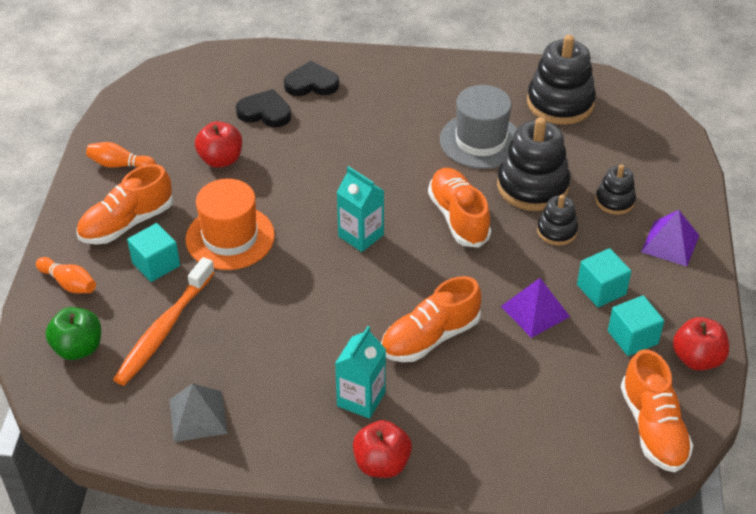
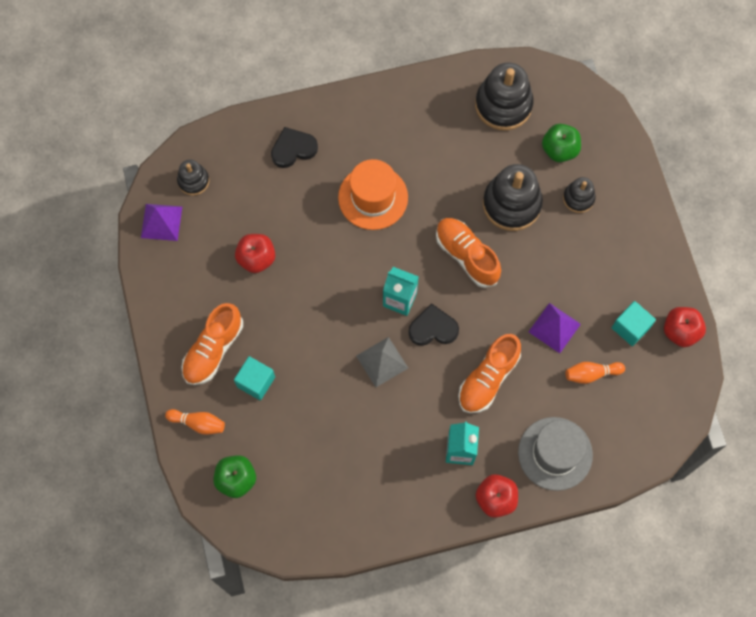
camera: 20 degrees left, 25 degrees up
(119, 165) = (177, 292): orange bowling pin -> orange bowling pin (591, 374)
(164, 329) = (291, 440): orange toothbrush -> none
(198, 416) = (352, 506): grey pyramid -> grey pyramid (382, 361)
(230, 237) = (300, 336): orange hat -> orange hat (373, 197)
(265, 112) = (269, 194): black heart -> black heart (433, 328)
(480, 141) = (455, 168): grey hat -> grey hat (555, 453)
(556, 231) = (545, 244): black stacking toy -> black stacking toy (193, 181)
(601, 289) = (595, 290): turquoise cube -> none
(609, 154) = (559, 150): none -> green apple
(653, 428) = (667, 402): orange shoe -> none
(670, 243) = (631, 228): purple pyramid -> purple pyramid (161, 222)

